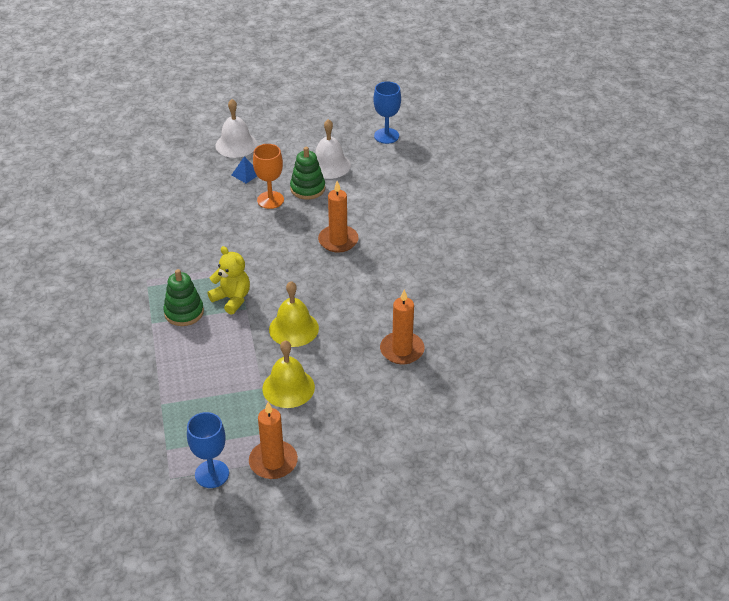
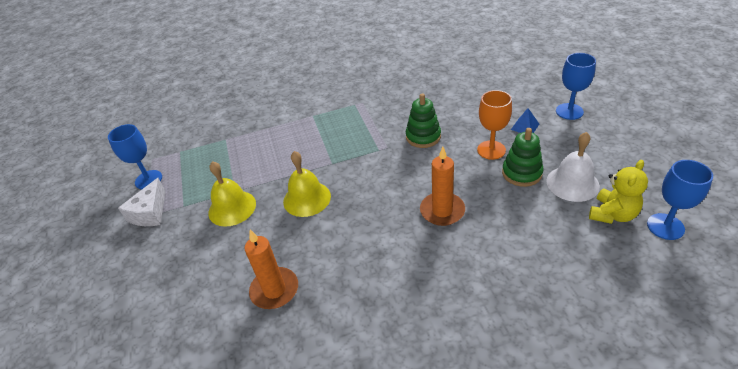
camera: 90 degrees right, 0 degrees up
(184, 312) = (325, 129): green stacking toy -> green stacking toy (423, 137)
(232, 299) = (343, 152): yellow teddy bear -> yellow teddy bear (612, 214)
(236, 144) = (569, 111): white bell -> blue goblet
(273, 462) = (150, 213): orange candle -> white cheese

